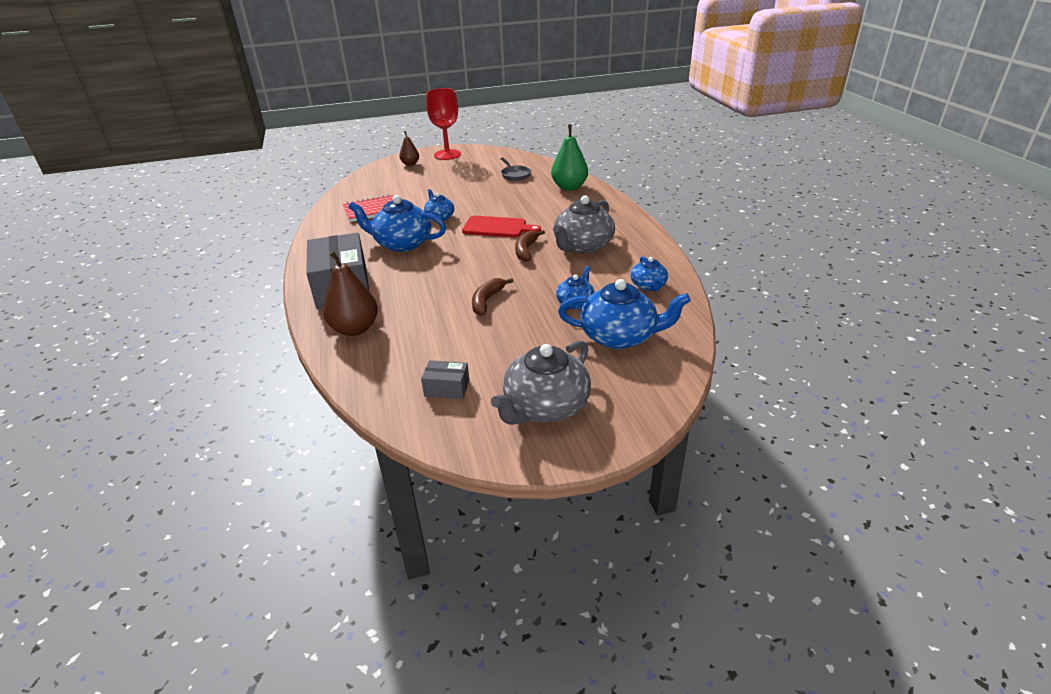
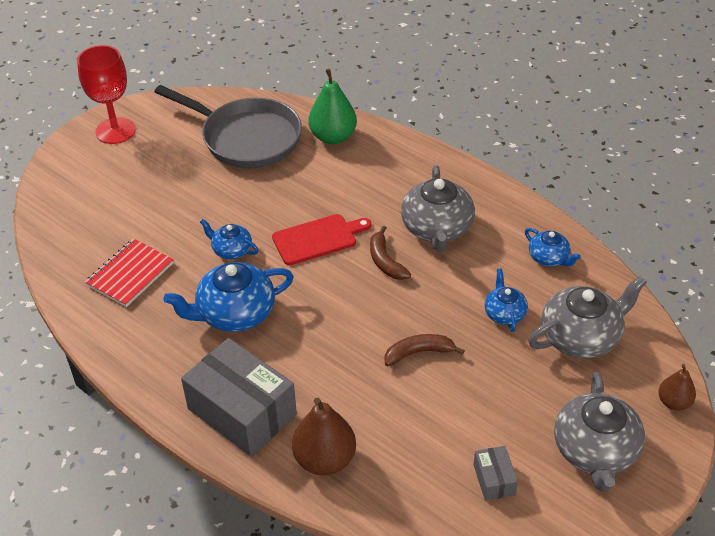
camera: 35 degrees left, 10 degrees up
(410, 164) = (83, 168): brown pear -> brown pear (674, 402)
(447, 388) = (494, 479): grey box -> grey box turned 75 degrees counterclockwise
(487, 301) = (418, 353): brown banana -> brown banana turned 90 degrees clockwise
(515, 175) = (246, 138): grey pan -> grey pan, size x2.36
(619, 336) = (581, 337): blue teapot -> grey teapot

